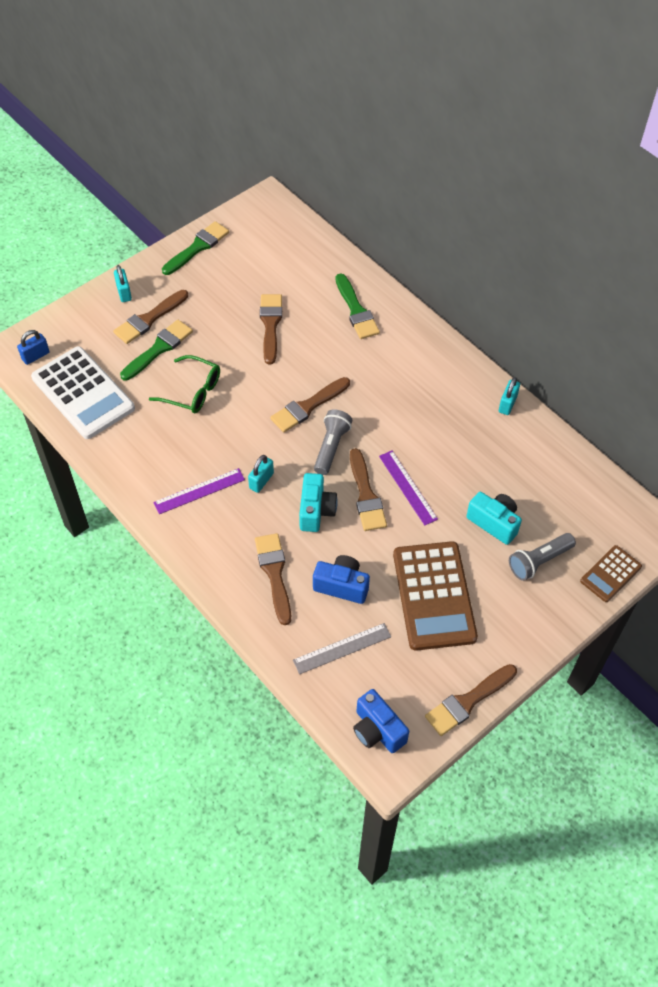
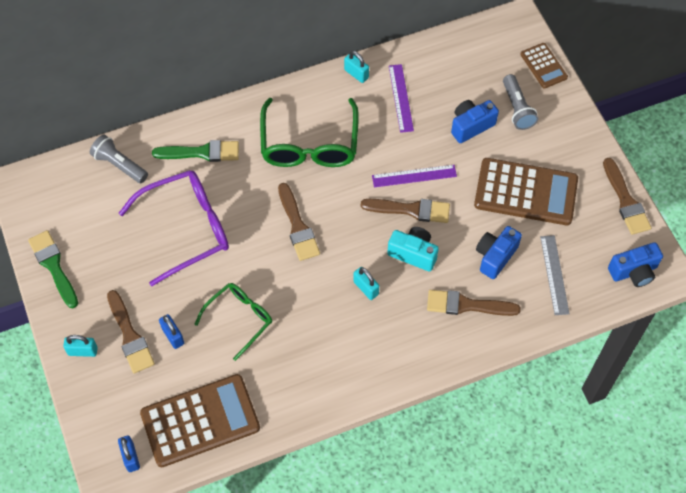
camera: 70 degrees left, 5 degrees up
(83, 393) = (200, 420): white calculator -> brown calculator
(159, 348) = (173, 336): green brush -> blue padlock
(199, 491) = (358, 343): purple ruler -> purple ruler (401, 98)
(270, 325) = (187, 229): brown brush -> purple glasses
(331, 447) = (350, 221): grey flashlight -> grey flashlight (119, 165)
(404, 389) = (309, 144): none -> green glasses
(494, 523) = (471, 126): turquoise camera -> blue camera

